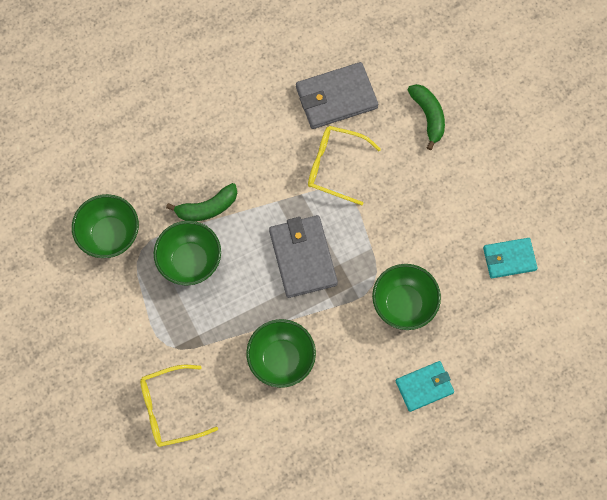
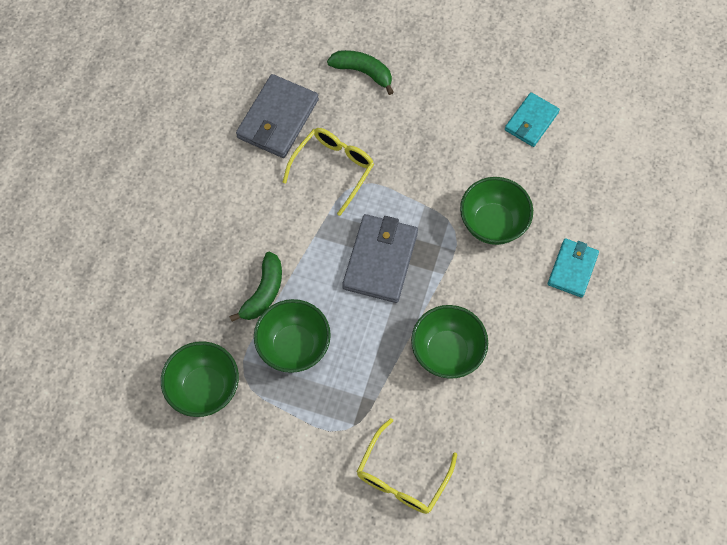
camera: 45 degrees left, 5 degrees down
(302, 257) = (380, 260): grey wallet -> grey wallet turned 75 degrees clockwise
(336, 166) = (333, 169): yellow glasses -> yellow glasses turned 150 degrees clockwise

